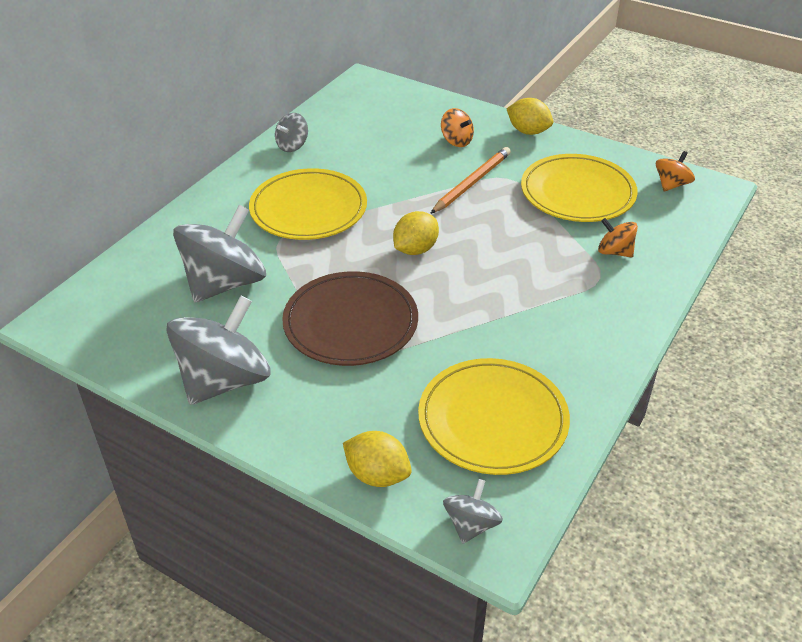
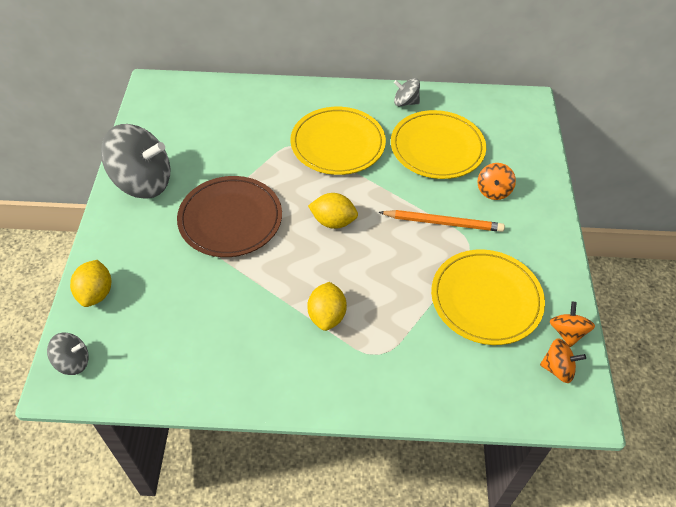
camera: 60 degrees right, 10 degrees up
(225, 283) = (231, 140): grey spinning top -> none
(492, 420) = (175, 338): yellow plate -> yellow plate (437, 148)
(528, 131) = (550, 232): yellow lemon -> yellow lemon (327, 316)
(614, 252) = (421, 354): orange spinning top -> orange spinning top (567, 332)

